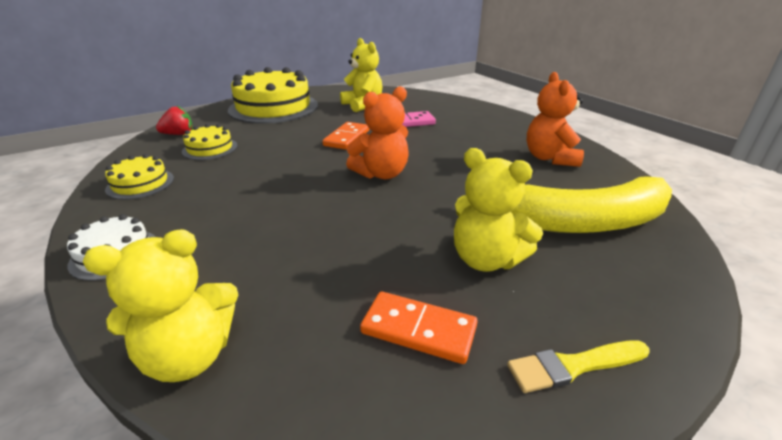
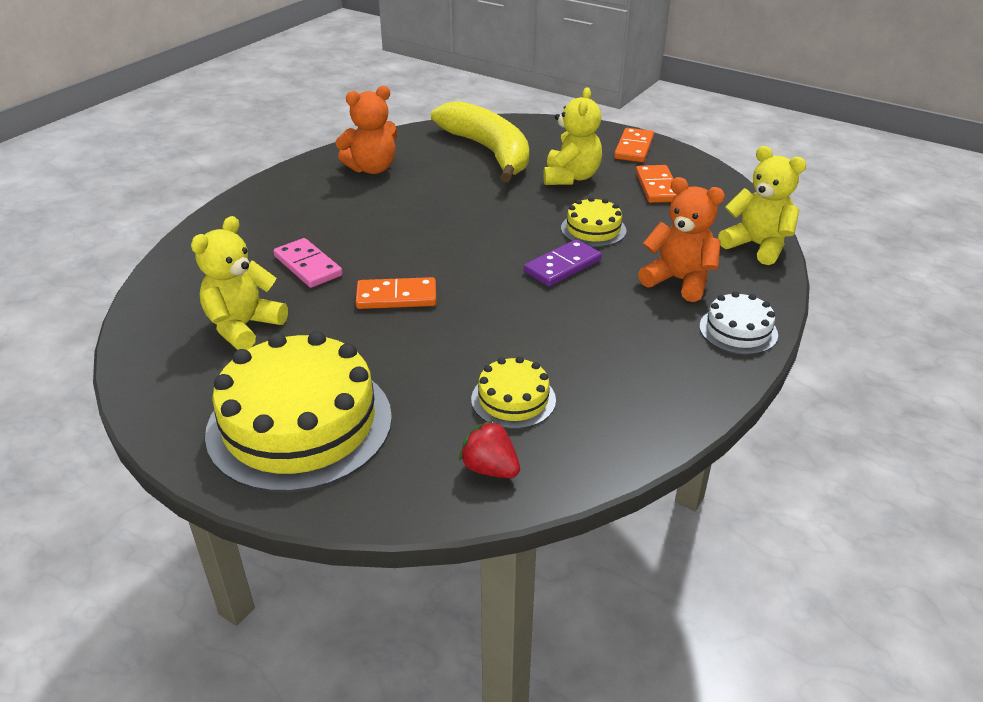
camera: 115 degrees left, 5 degrees up
(140, 184) = (643, 398): yellow cake -> yellow cake (593, 229)
(314, 200) = (562, 266): none -> purple domino
(381, 174) = (479, 246): orange teddy bear -> orange teddy bear (679, 281)
(573, 366) = (633, 148): yellow brush -> orange domino

